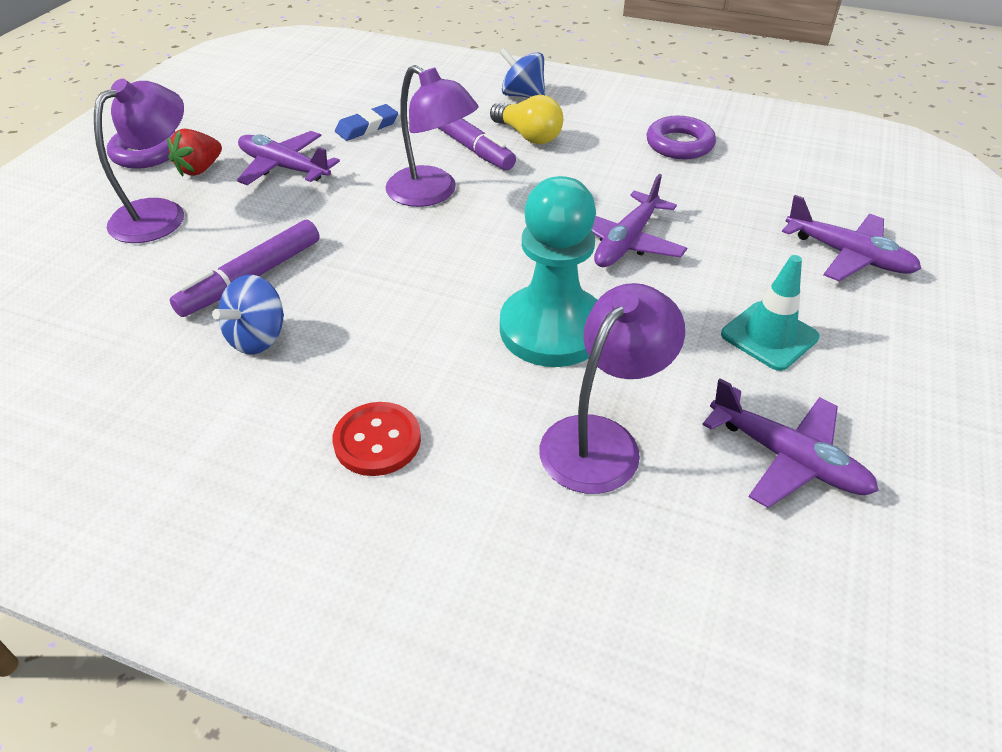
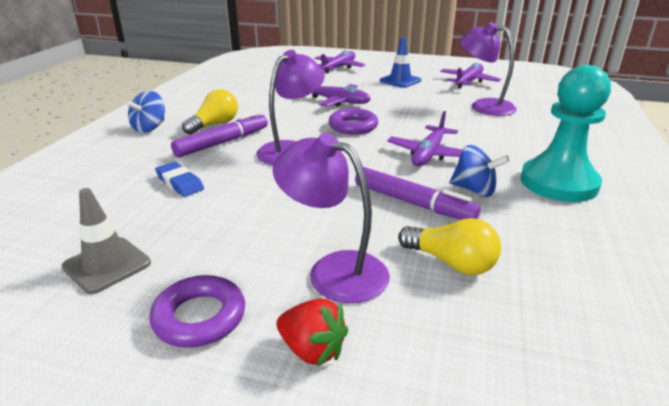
camera: 95 degrees left, 15 degrees down
(125, 286) = (451, 262): none -> yellow light bulb
(200, 169) = (245, 264): red strawberry -> red strawberry (312, 350)
(237, 110) = (107, 265): none -> grey traffic cone
(284, 168) = (248, 214): purple plane -> purple plane (429, 154)
(377, 441) = (525, 147): red button -> none
(552, 329) = (417, 115): turquoise pawn -> turquoise pawn (558, 183)
(679, 144) = (236, 89): purple ring -> purple ring (353, 126)
(769, 336) = (400, 81): turquoise traffic cone -> blue traffic cone

